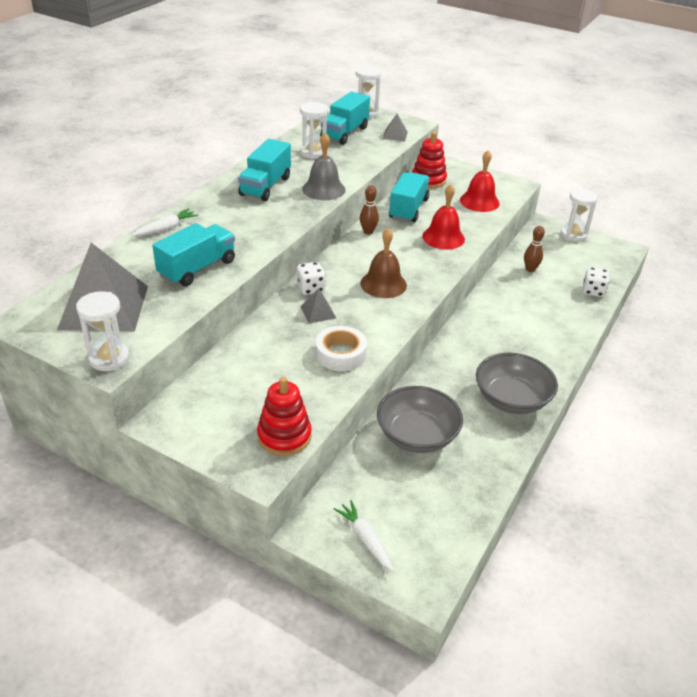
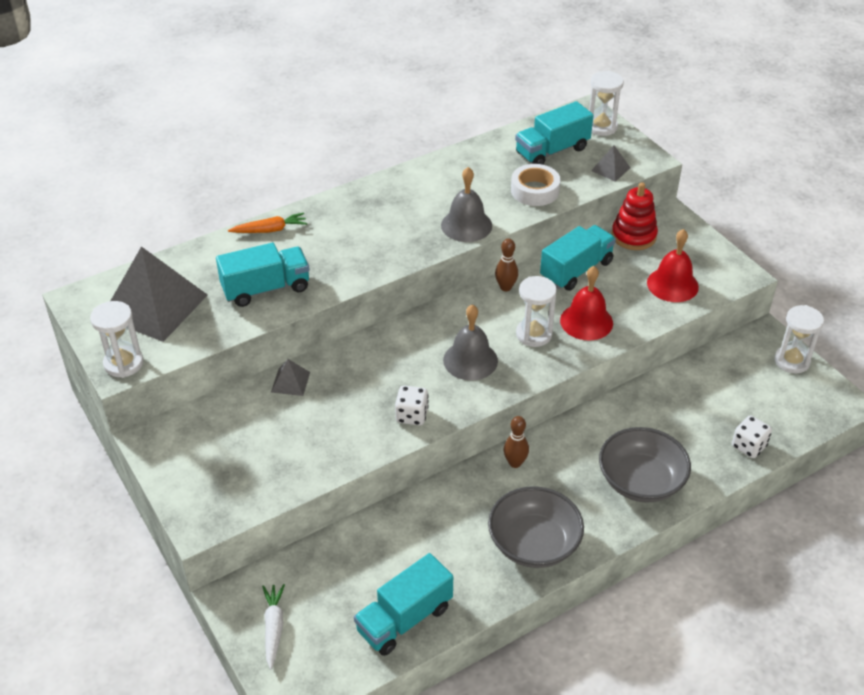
camera: 30 degrees right, 5 degrees up
(166, 228) = (270, 230): white carrot -> orange carrot
(265, 186) = (407, 203): turquoise truck -> turquoise truck (404, 619)
(284, 436) = (245, 497): red stacking toy -> none
(310, 288) = (390, 340): white dice -> white dice (412, 415)
(313, 152) = (494, 170): white hourglass -> white hourglass (534, 334)
(318, 312) = (376, 371): grey pyramid -> grey pyramid (290, 382)
(340, 354) = (362, 428): white tape -> white tape (535, 190)
(383, 284) = (470, 360): brown bell -> grey bell
(417, 436) = (401, 544): grey bowl -> grey bowl (640, 481)
(530, 269) = (693, 391): brown bowling pin -> brown bowling pin (515, 463)

